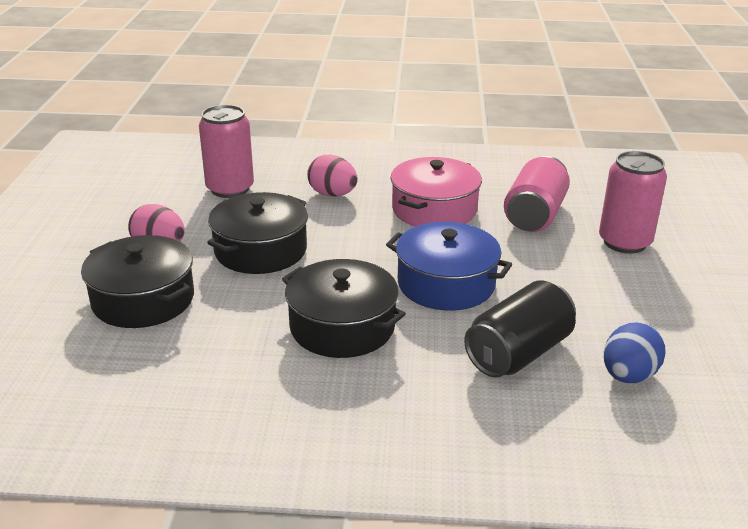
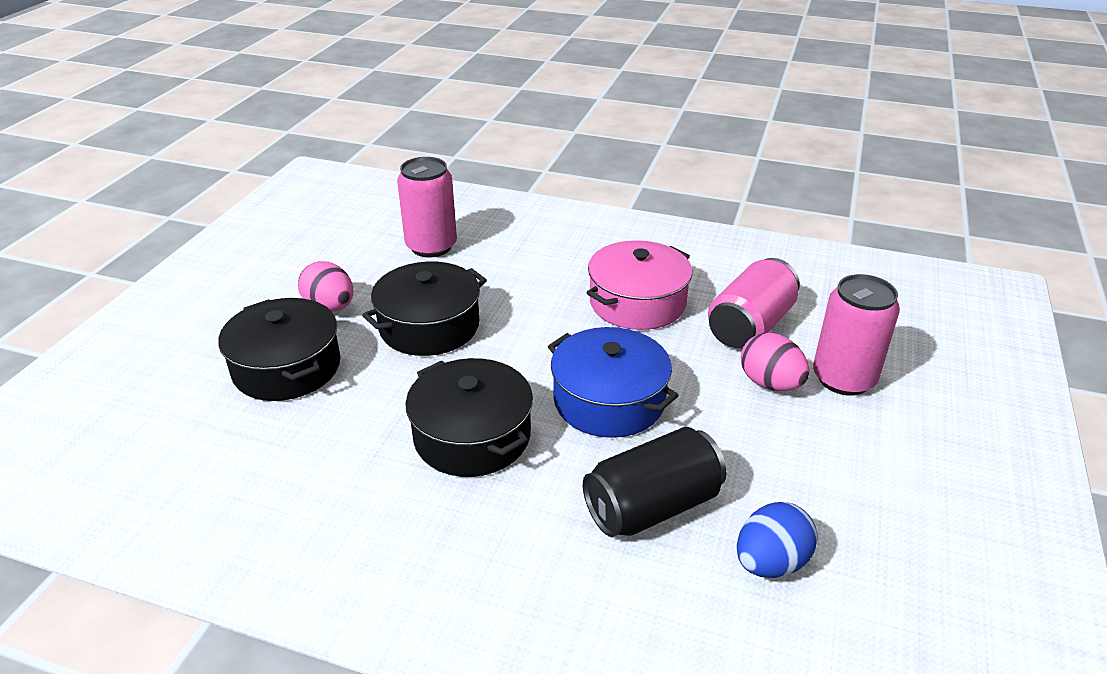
camera: 15 degrees right, 5 degrees up
(332, 194) = (534, 268): pink egg -> pink egg (770, 383)

